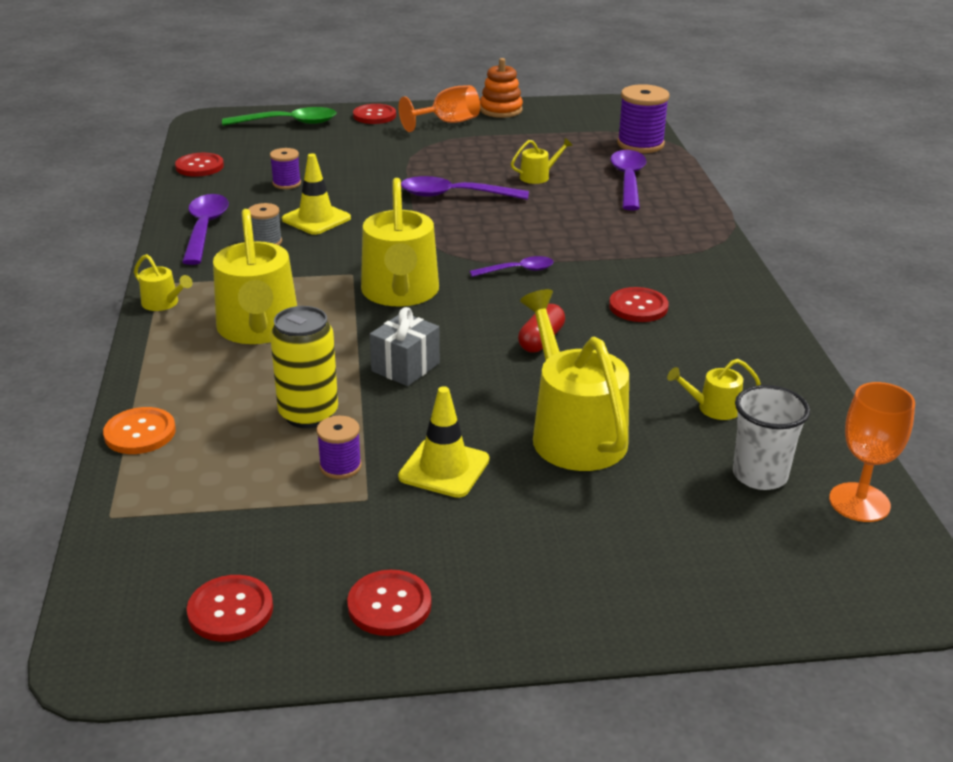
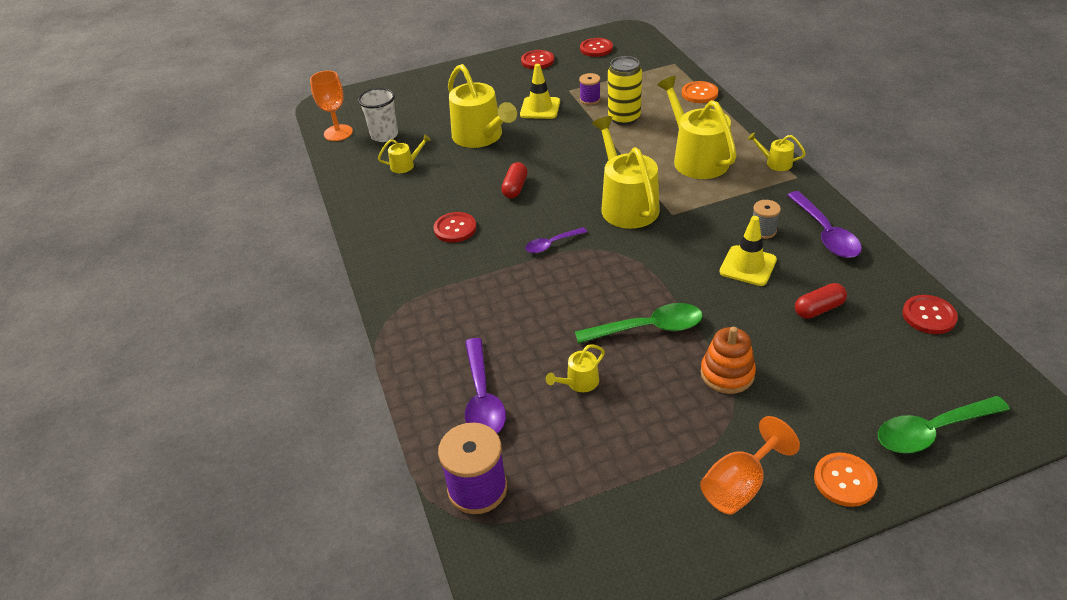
camera: 170 degrees right, 10 degrees up
(286, 183) = (818, 309): purple spool -> red capsule
(374, 116) = (844, 480): red button -> orange button
(405, 367) = (589, 153): grey gift -> none
(454, 195) = (648, 328): purple spoon -> green spoon
(501, 110) = (688, 547): orange stacking toy -> orange stacking toy (727, 374)

